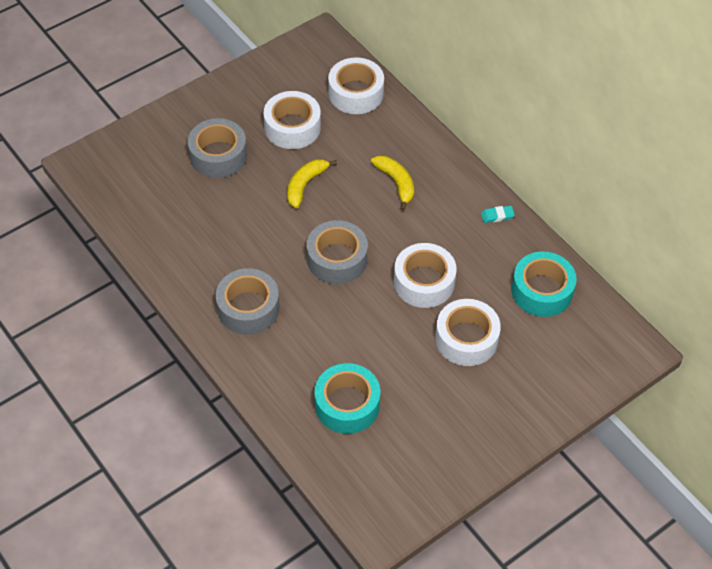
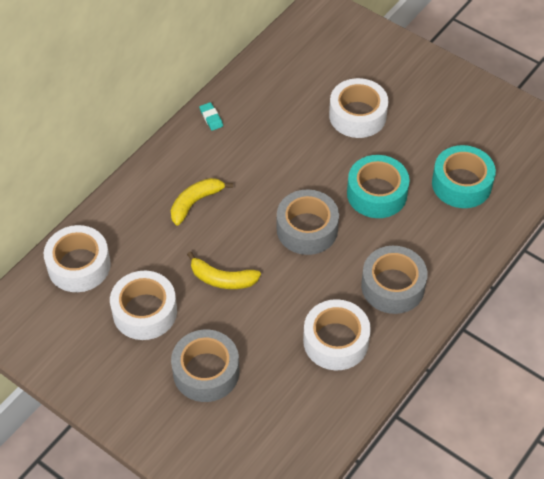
camera: 105 degrees left, 0 degrees up
(424, 282) = (308, 157): white tape -> white tape (336, 341)
(542, 291) = (285, 74): turquoise tape -> turquoise tape (376, 193)

